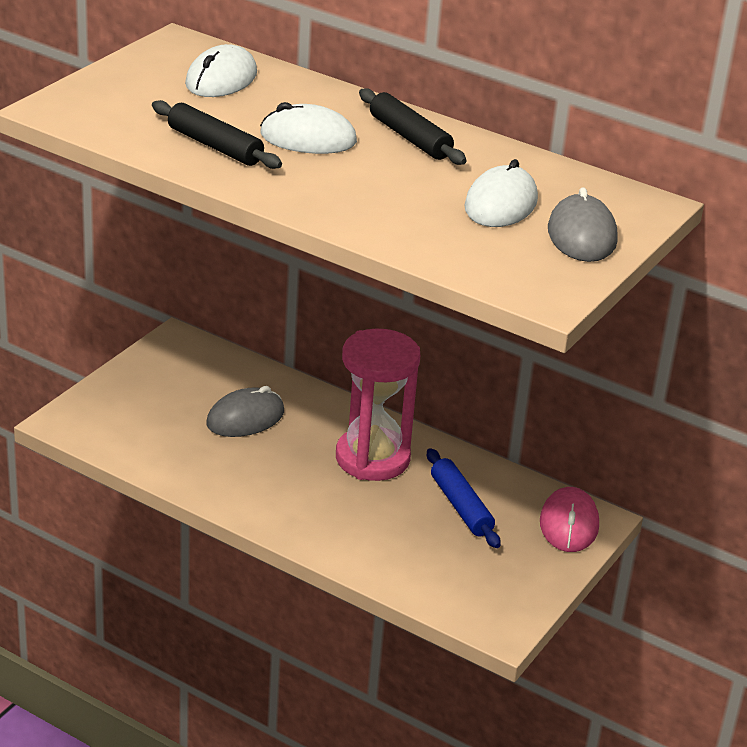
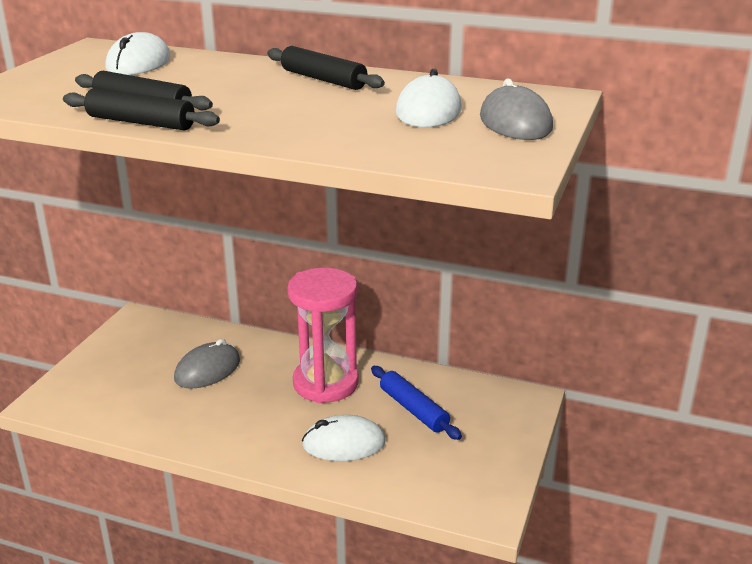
camera: 10 degrees left, 5 degrees down
(209, 172) = (141, 122): none -> black rolling pin
(308, 138) = (230, 90): white mouse -> white mouse (344, 443)
(568, 524) = (508, 407): pink mouse -> none

